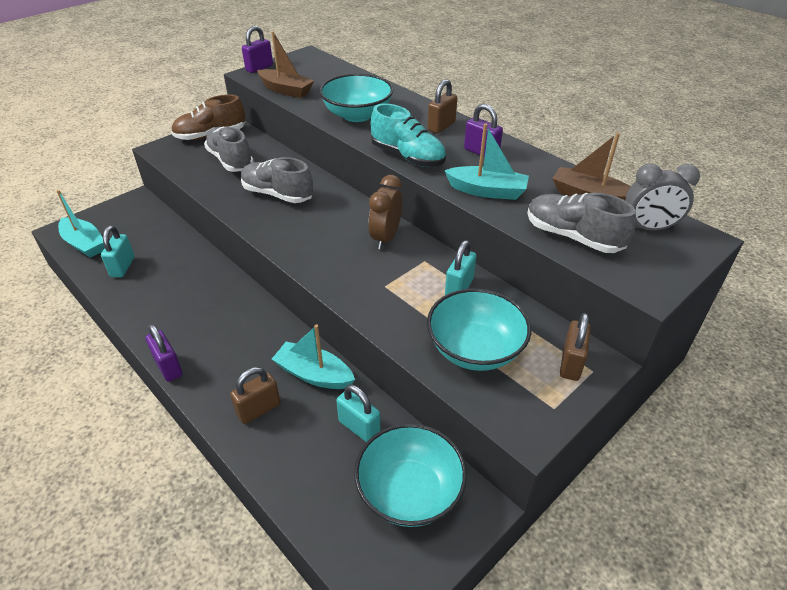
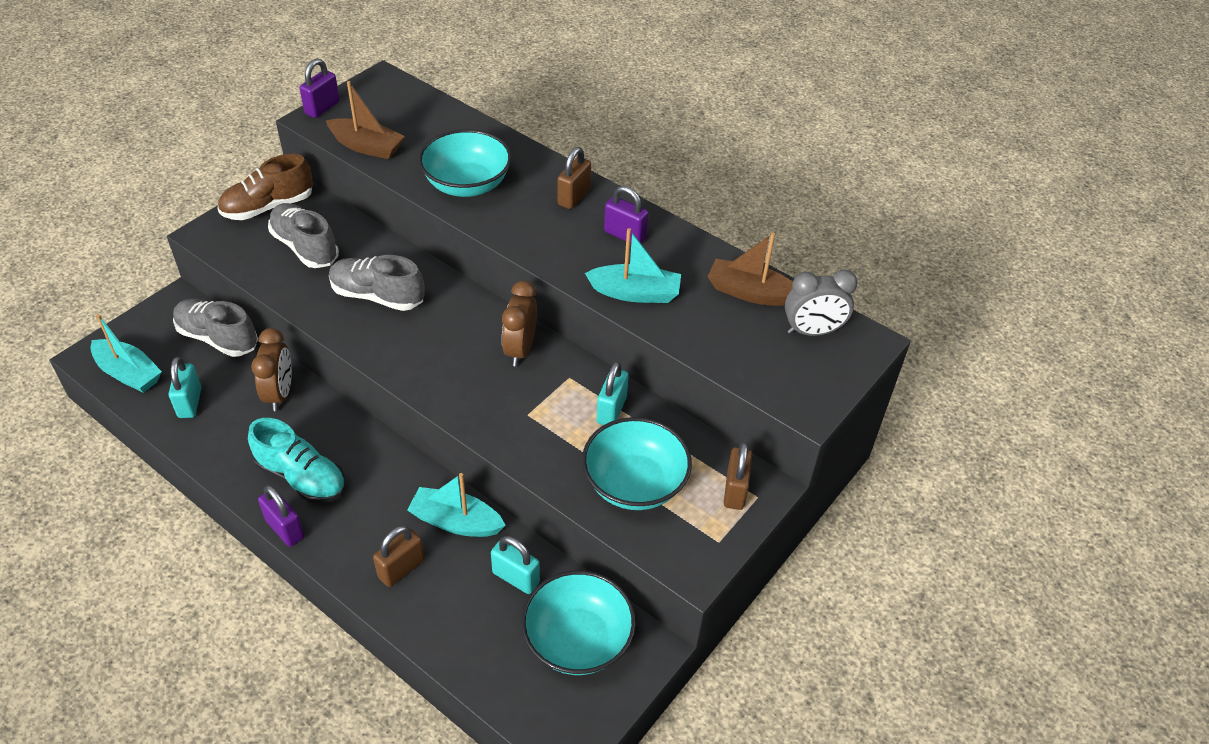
camera: 10 degrees left, 5 degrees up
(193, 266) = (280, 394): none -> brown clock
(407, 157) = (538, 248): turquoise shoe -> turquoise shoe (301, 477)
(573, 237) = (731, 349): grey shoe -> grey shoe (218, 338)

